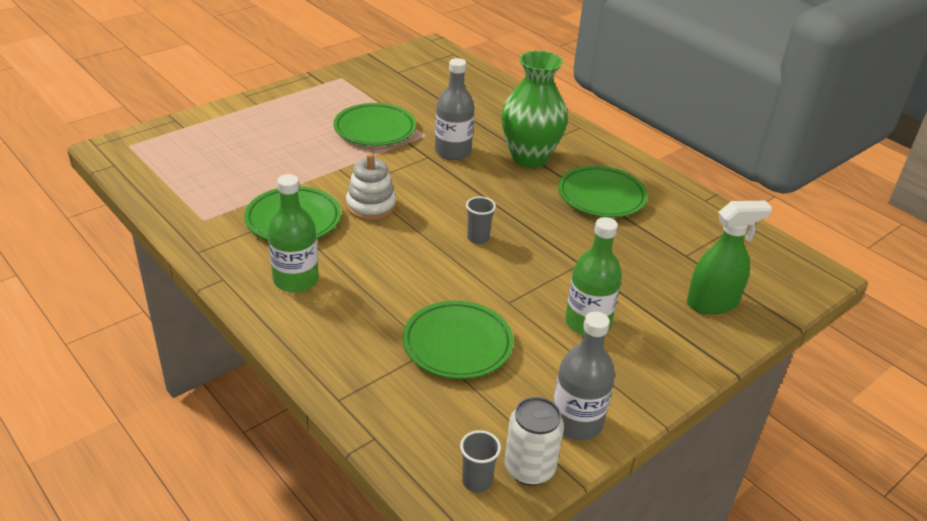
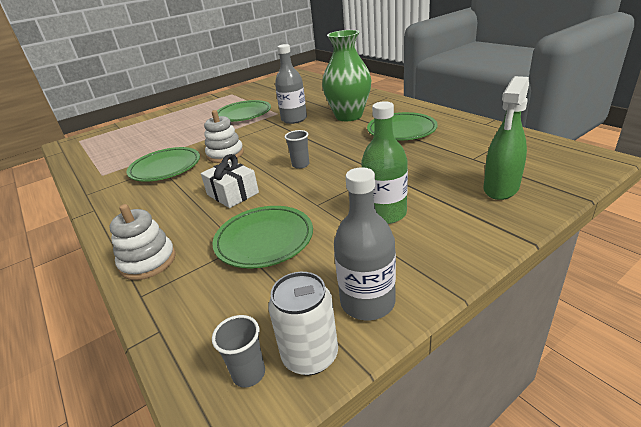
camera: 10 degrees right, 5 degrees down
(296, 280) = (148, 205): green bottle -> none
(329, 359) = (148, 261): none -> white stacking toy
(401, 274) = (232, 194): none -> white gift
(712, 303) = (501, 188): green spray bottle -> green spray bottle turned 135 degrees clockwise

